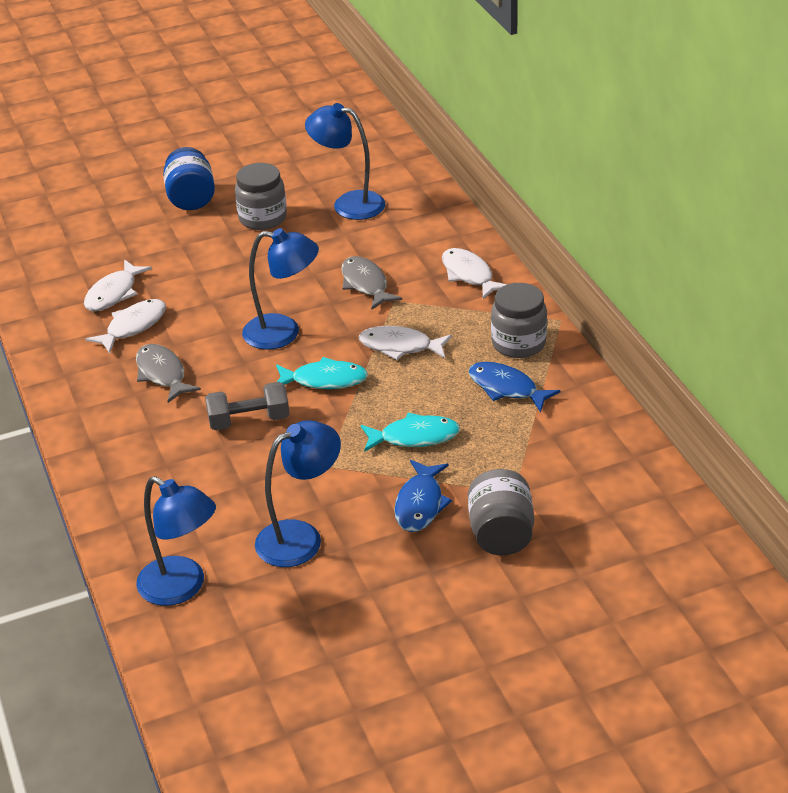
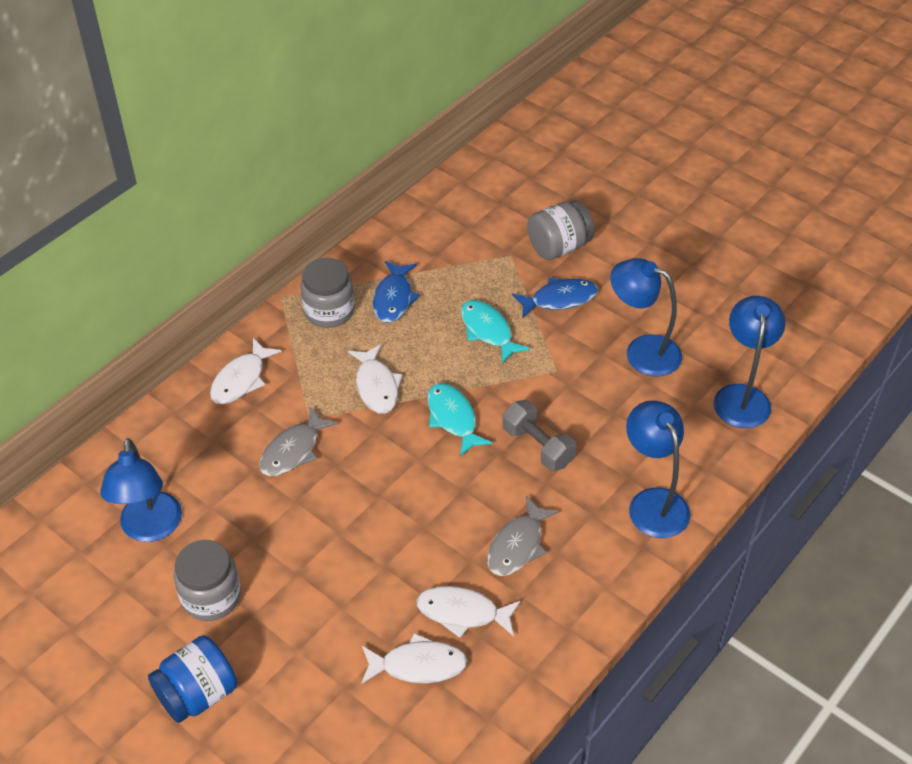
camera: 120 degrees left, 10 degrees up
(283, 333) = (403, 480): blue lamp -> blue lamp (653, 502)

